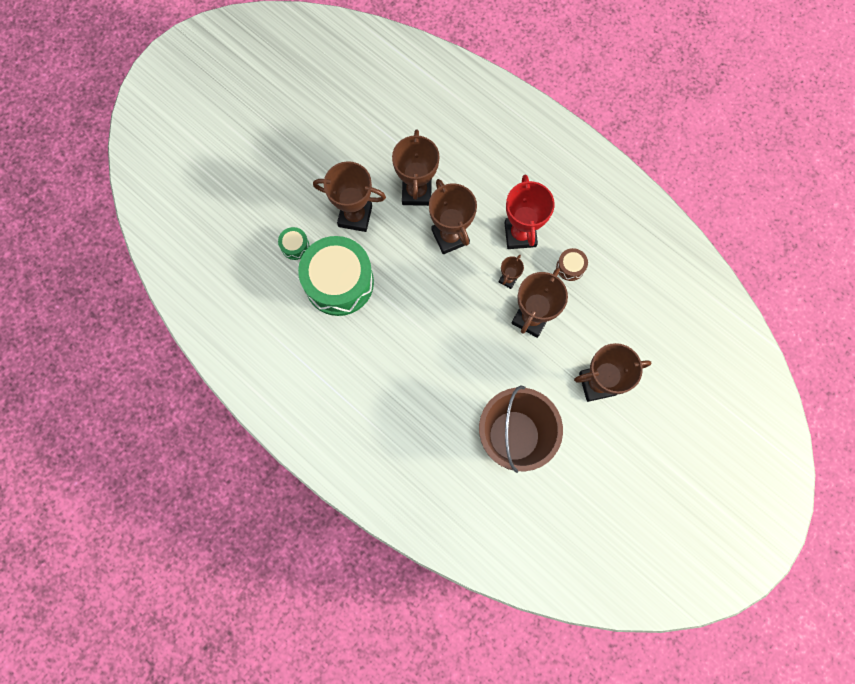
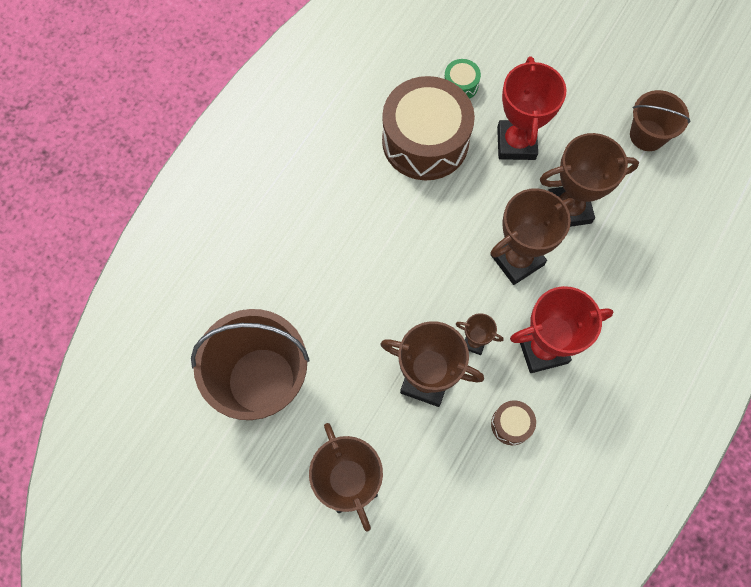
camera: 80 degrees right, 5 degrees down
(339, 282) = (425, 141): green drum -> brown drum
(355, 216) = (516, 143): brown trophy -> red trophy
(368, 123) = (647, 135): none -> brown bucket

